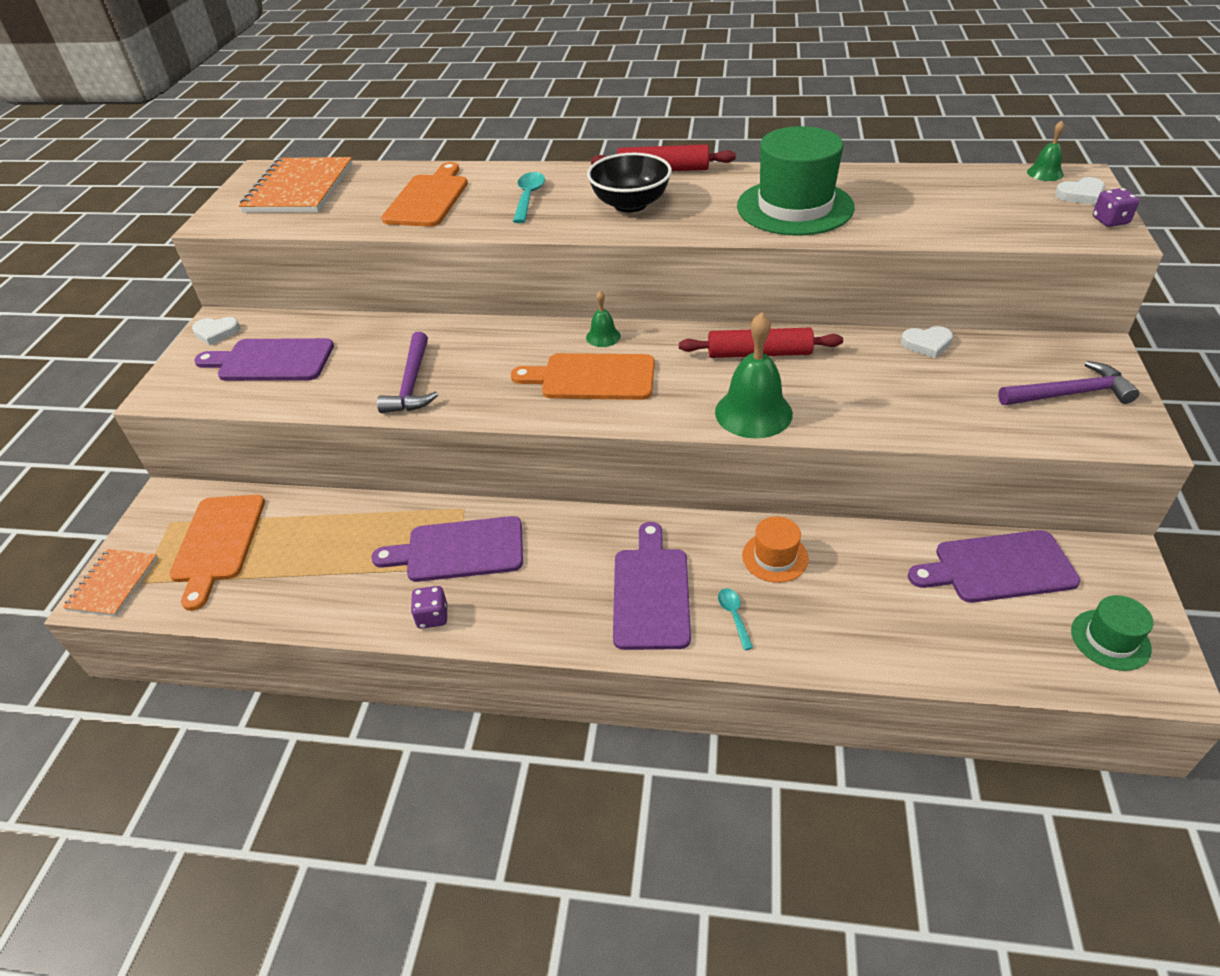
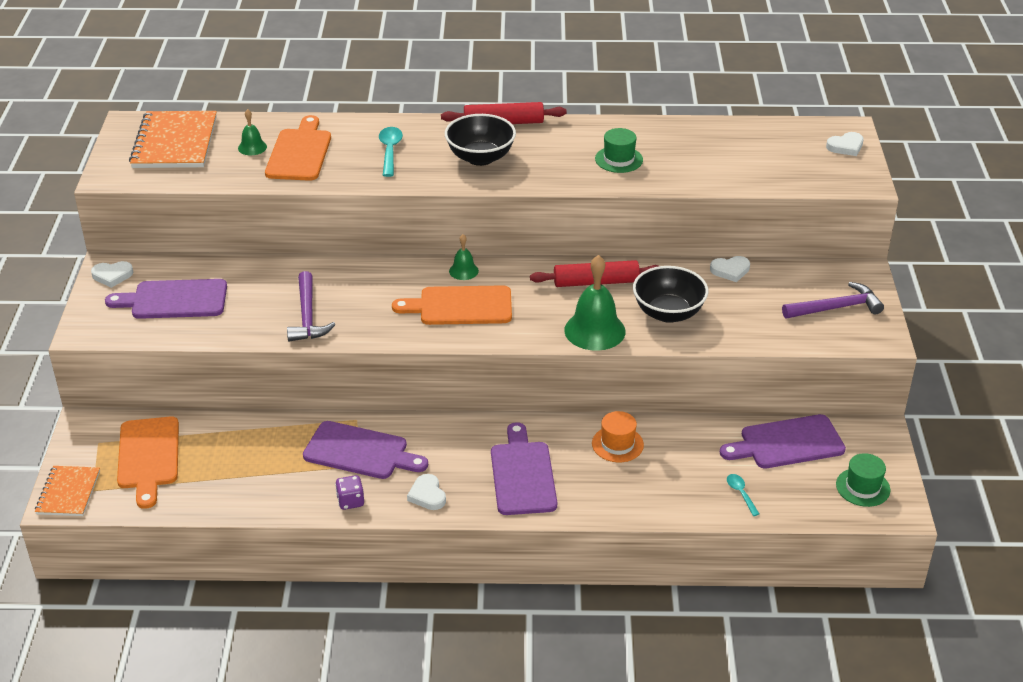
camera: 10 degrees left, 5 degrees down
(459, 550) = (360, 452): purple cutting board -> purple cutting board turned 150 degrees counterclockwise
(528, 614) = (427, 495): none -> white heart
(734, 616) = (588, 487): turquoise spoon -> turquoise spoon (741, 493)
(795, 207) = (619, 159): green hat -> green hat, size x0.50
(848, 393) = (668, 313): none -> black bowl
(1045, 173) = (821, 126): green bell -> green bell (252, 147)
(1110, 221) = (864, 171): purple dice -> none

